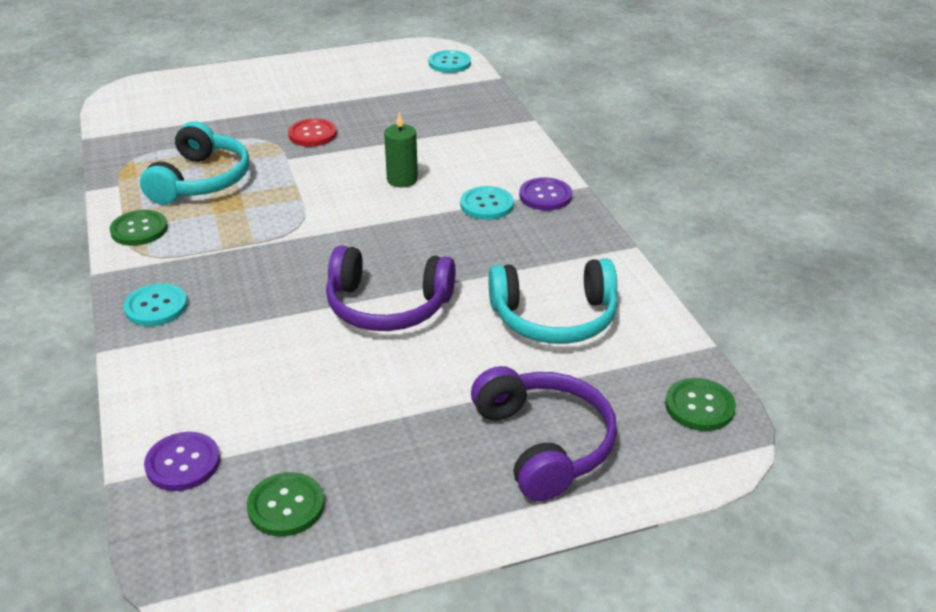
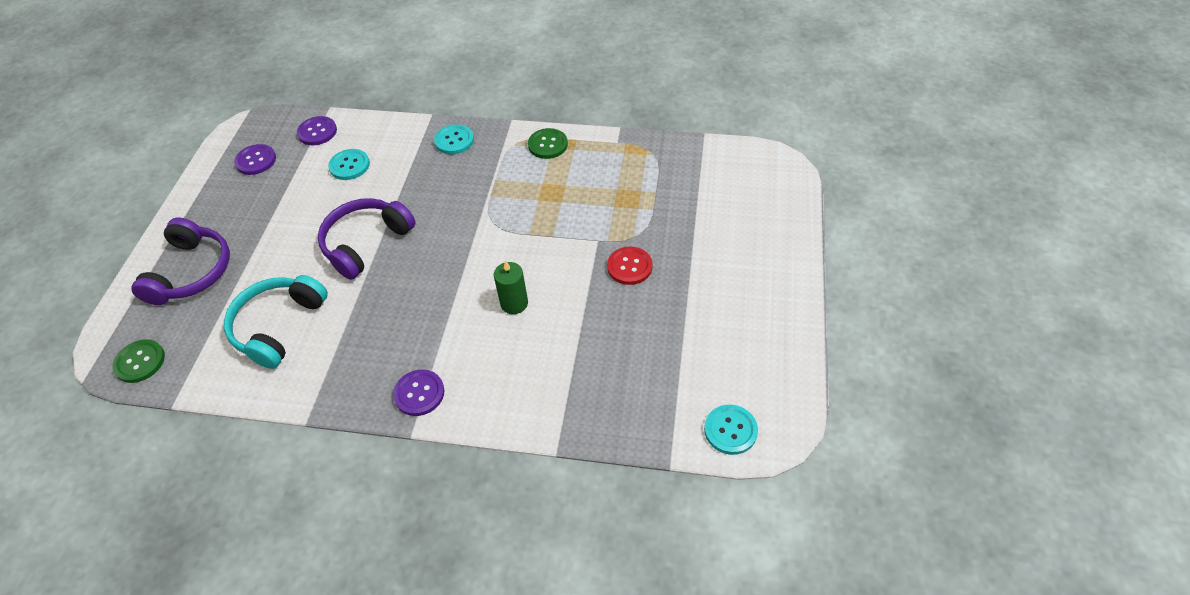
camera: 120 degrees right, 15 degrees up
(201, 180) = (595, 185): turquoise headphones -> none
(286, 506) = (256, 161): green button -> purple button
(487, 205) = (437, 345): turquoise button -> turquoise button (349, 165)
(544, 443) = (192, 272): purple headphones -> purple headphones turned 90 degrees counterclockwise

